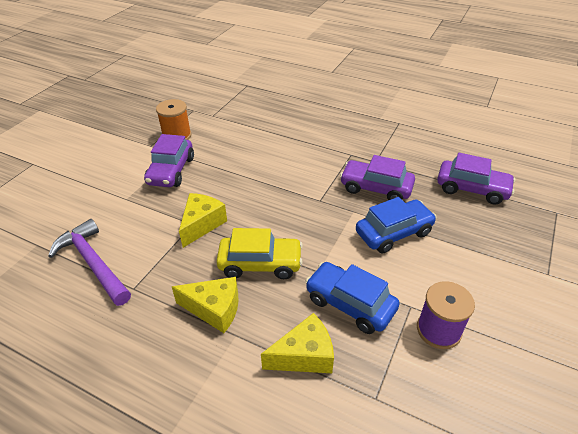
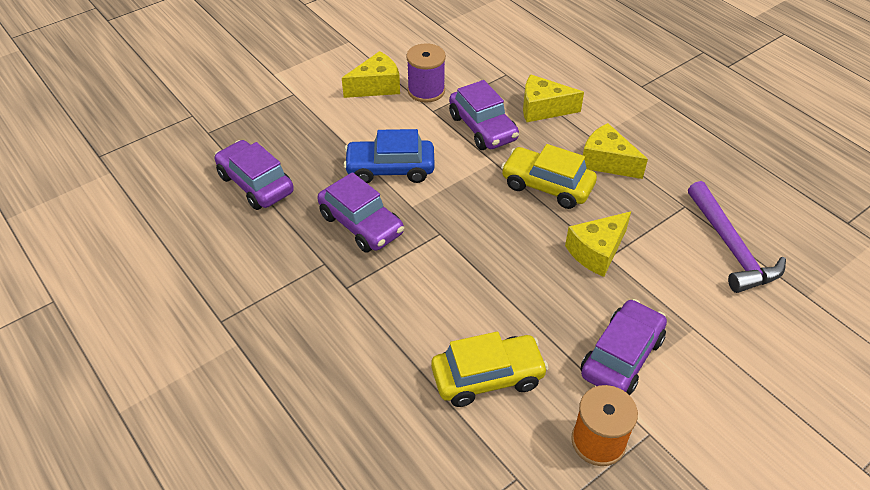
camera: 155 degrees left, 5 degrees up
(244, 142) = (487, 377): none -> yellow car
(350, 304) = (482, 128): blue car -> purple car
(489, 314) = (376, 86): none -> yellow cheese

